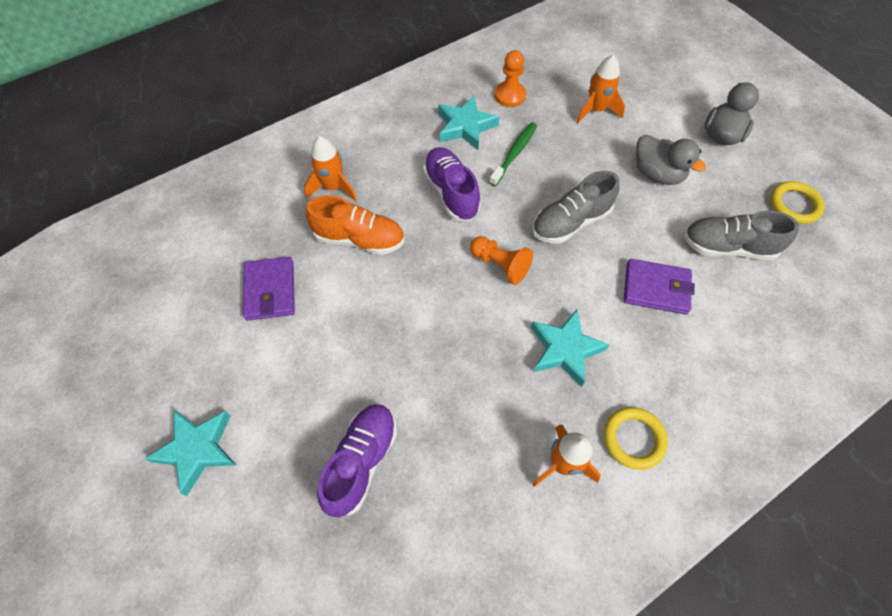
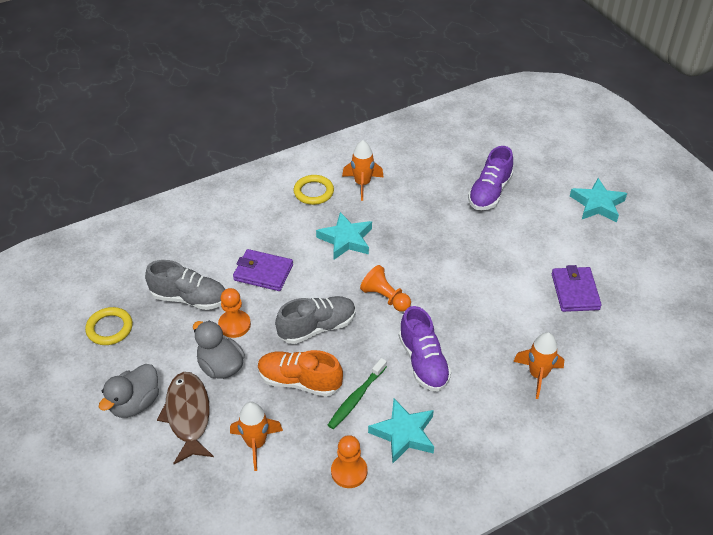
camera: 175 degrees left, 15 degrees down
(359, 239) = (506, 326): orange shoe -> orange shoe (299, 381)
(662, 218) = (234, 325): none -> orange pawn
(667, 128) = (188, 415): none -> brown fish

